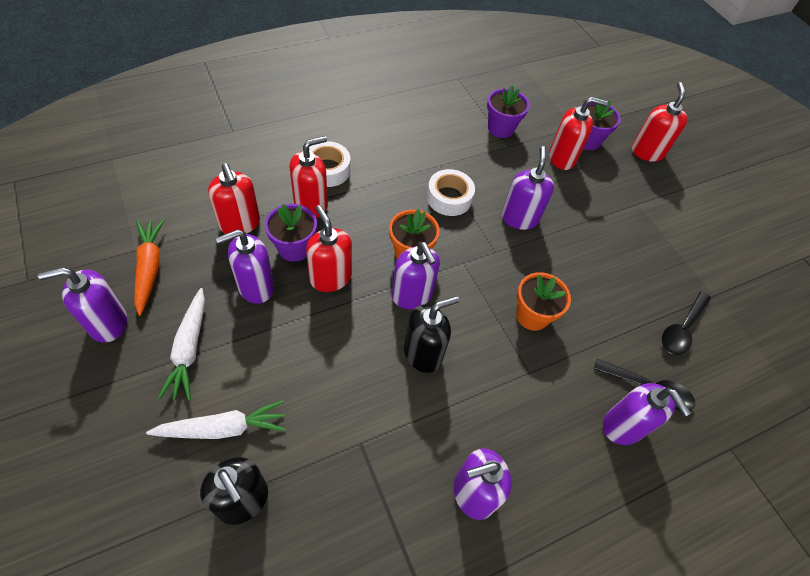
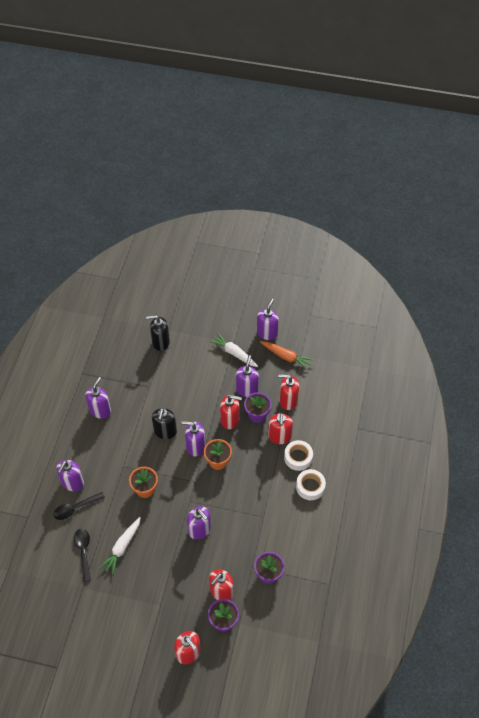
camera: 135 degrees right, 0 degrees up
(223, 428) = (191, 349): white carrot -> white carrot (122, 547)
(449, 198) = (238, 504): white tape -> white tape (310, 487)
(623, 426) = (72, 483): purple soap dispenser -> purple soap dispenser turned 75 degrees counterclockwise

